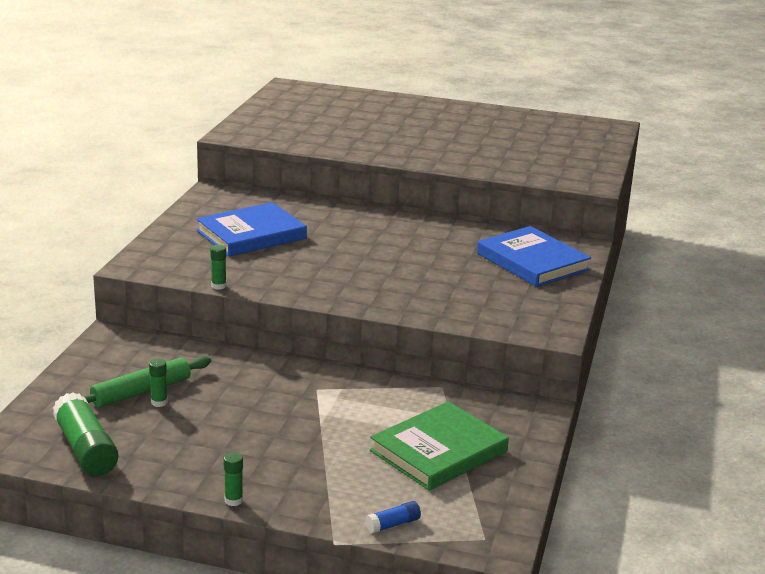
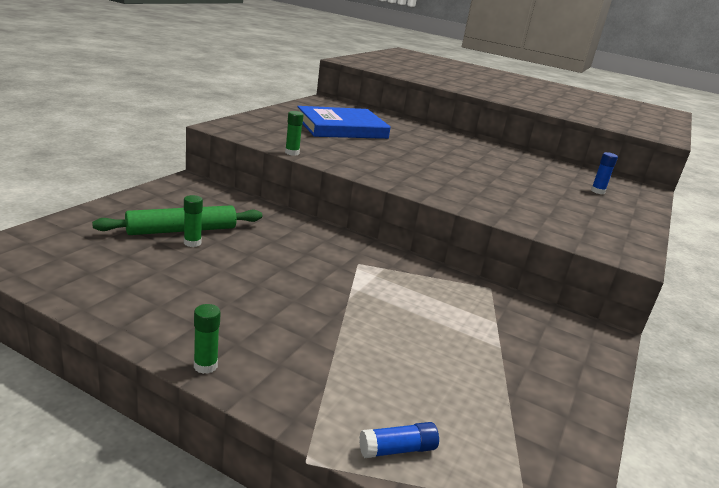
camera: 10 degrees right, 0 degrees up
(86, 449) = (83, 270): green glue stick -> none
(438, 451) = (476, 358): green book -> none
(532, 261) = (597, 191): blue book -> blue glue stick

